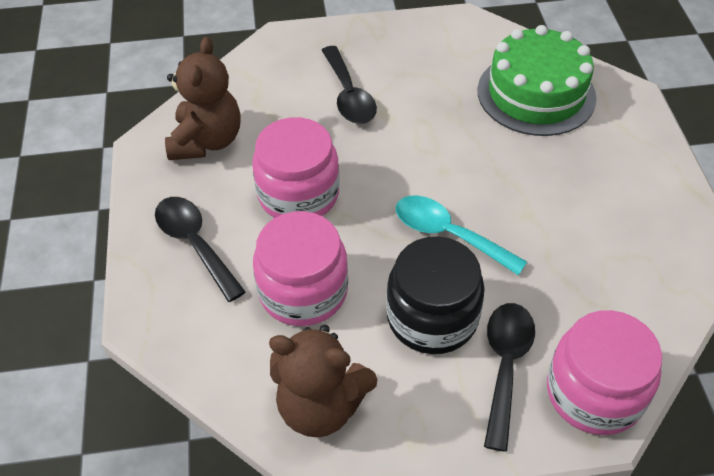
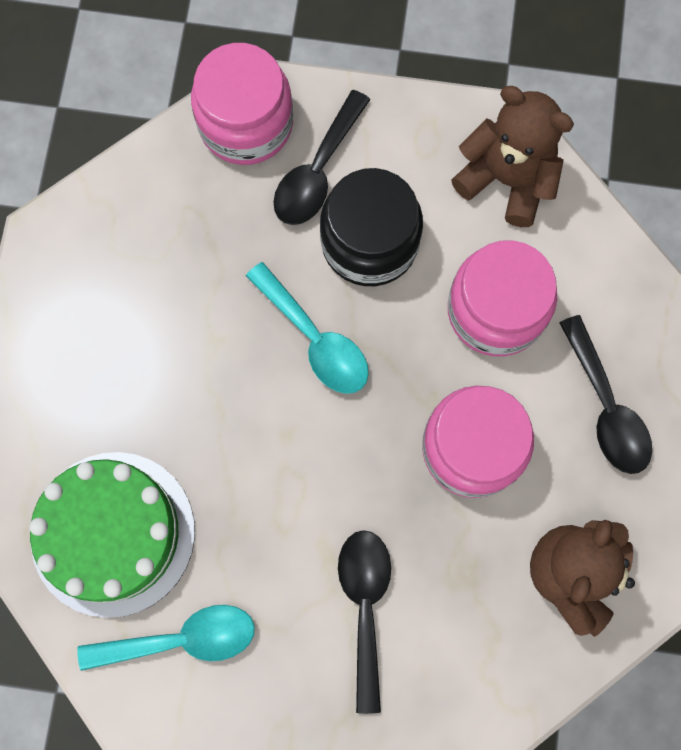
camera: 165 degrees left, 25 degrees up
(462, 57) = (181, 639): none -> turquoise spoon

